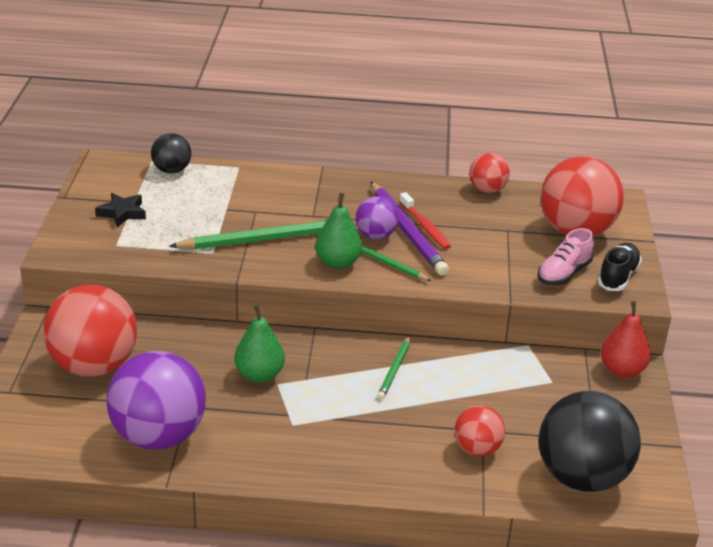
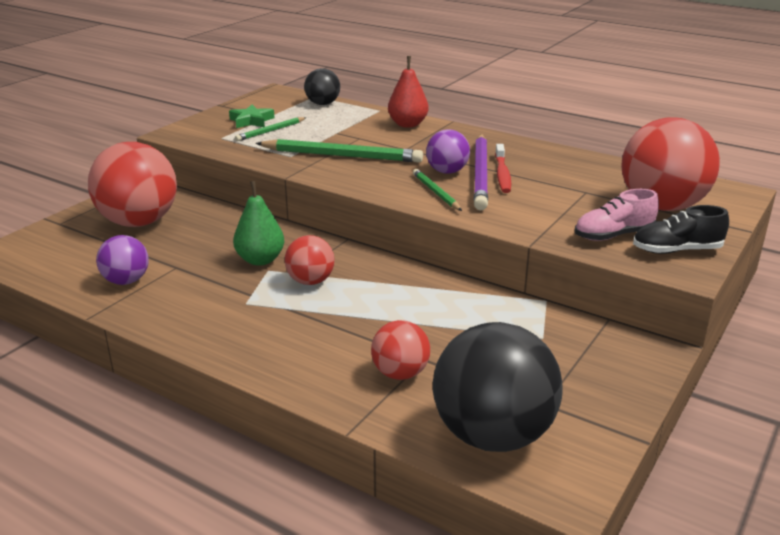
camera: 30 degrees right, 5 degrees down
(122, 213) = (251, 121): black star -> green star
(158, 436) = (126, 281): purple ball -> purple ball, size x0.52
(338, 263) = (389, 182): green pear -> none
(394, 370) = (386, 286): green pencil -> green pencil (271, 131)
(487, 190) = (595, 160): red ball -> red ball (310, 281)
(618, 277) = (676, 250): black shoe -> black shoe turned 150 degrees counterclockwise
(622, 370) = (636, 349): red pear -> red pear (408, 124)

